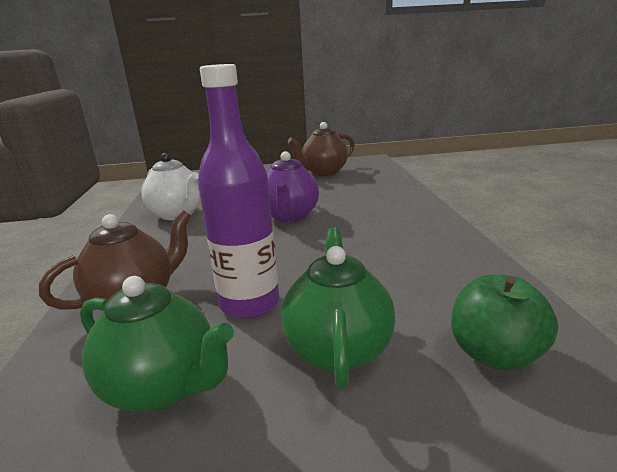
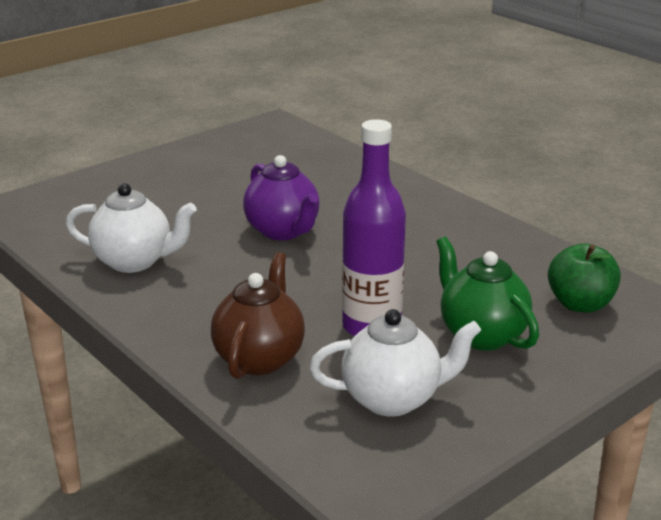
camera: 35 degrees left, 5 degrees up
(164, 386) = (393, 399): green teapot -> white teapot
(324, 172) = (237, 157): brown teapot -> none

